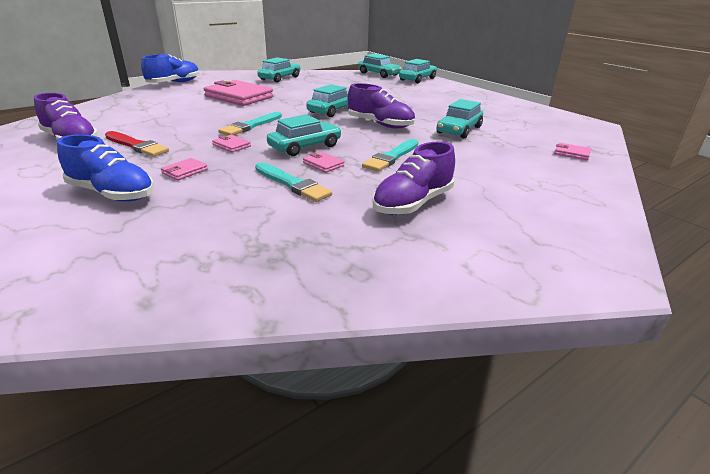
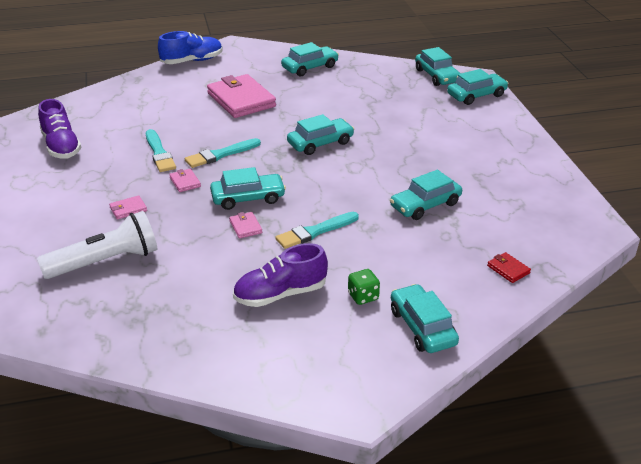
camera: 25 degrees right, 5 degrees up
(112, 193) = (64, 223): blue shoe -> none
(137, 146) = (108, 165): red brush -> none
(190, 215) = (105, 262): none -> white flashlight
(292, 184) = (201, 246): turquoise brush -> turquoise brush (159, 153)
(380, 124) = (349, 178): purple shoe -> none
(489, 190) = (363, 296): none -> green dice
(567, 200) = (422, 327): none -> turquoise car
(571, 153) = (508, 269): pink wallet -> red wallet

